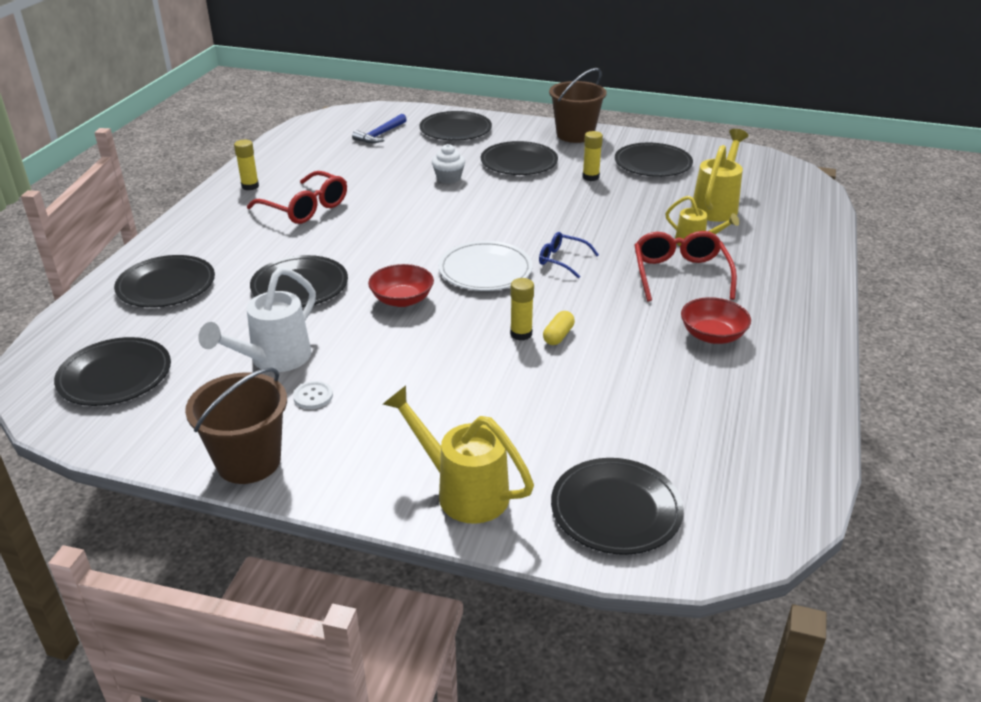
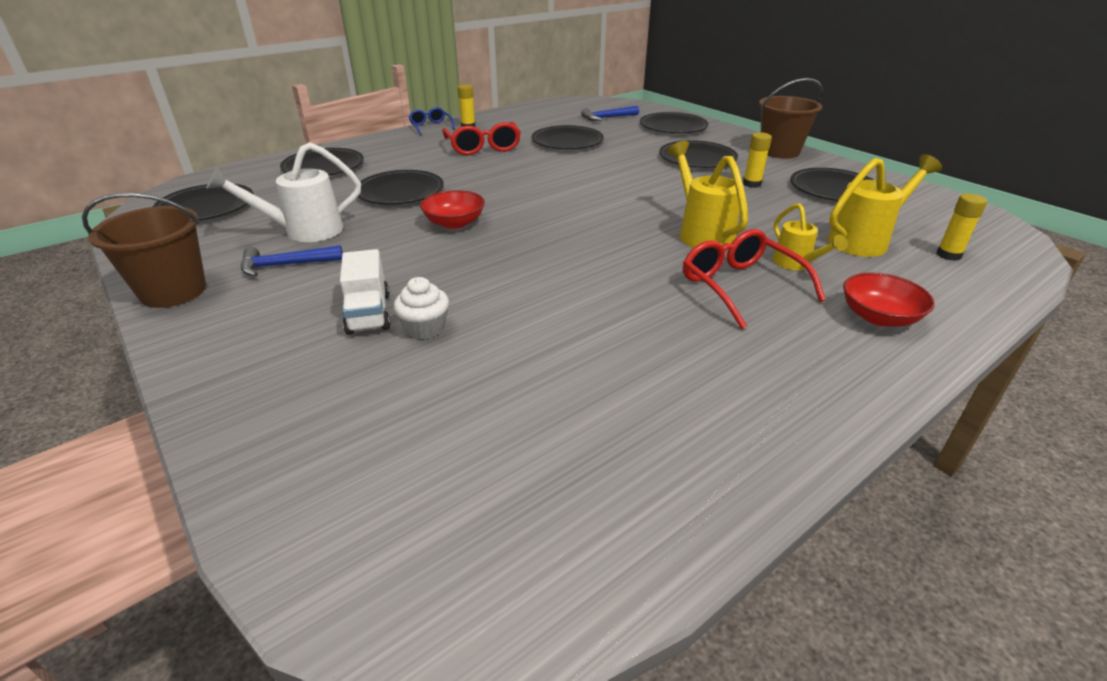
camera: 35 degrees right, 0 degrees up
(313, 396) = (285, 265): white button -> blue hammer
(448, 178) = (619, 155): white cupcake -> white cupcake (425, 328)
(454, 404) = (369, 313): none -> white truck
(462, 491) = (258, 388): yellow watering can -> yellow watering can (701, 233)
(485, 270) = (552, 223): white plate -> none
(521, 334) = (508, 281): yellow glue stick -> yellow glue stick (948, 255)
(558, 336) = (538, 295): yellow capsule -> none
(562, 260) = (632, 237): blue glasses -> blue glasses (431, 126)
(616, 509) = (348, 484): black plate -> black plate (567, 141)
(680, 274) = (740, 286): red glasses -> red glasses turned 60 degrees counterclockwise
(712, 335) = (701, 356): red bowl -> red bowl (878, 317)

